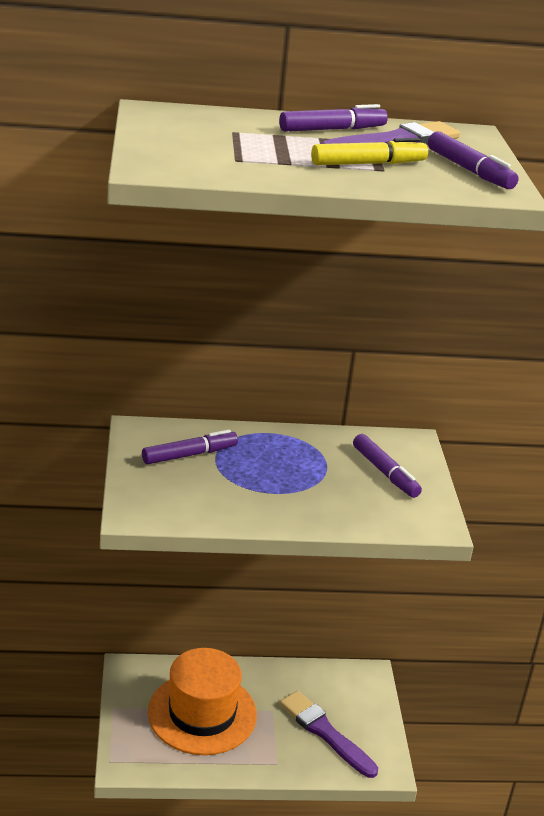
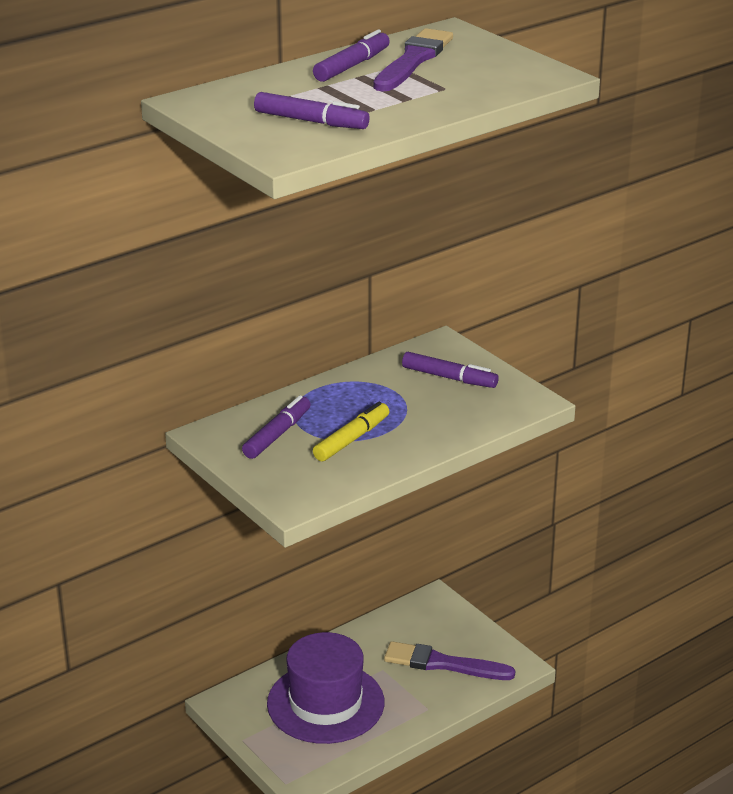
camera: 30 degrees left, 0 degrees up
(202, 713) = (325, 703): orange hat -> purple hat
(368, 164) = (427, 87): yellow marker -> yellow marker (352, 439)
(469, 170) = (502, 65): purple marker -> purple marker (311, 121)

